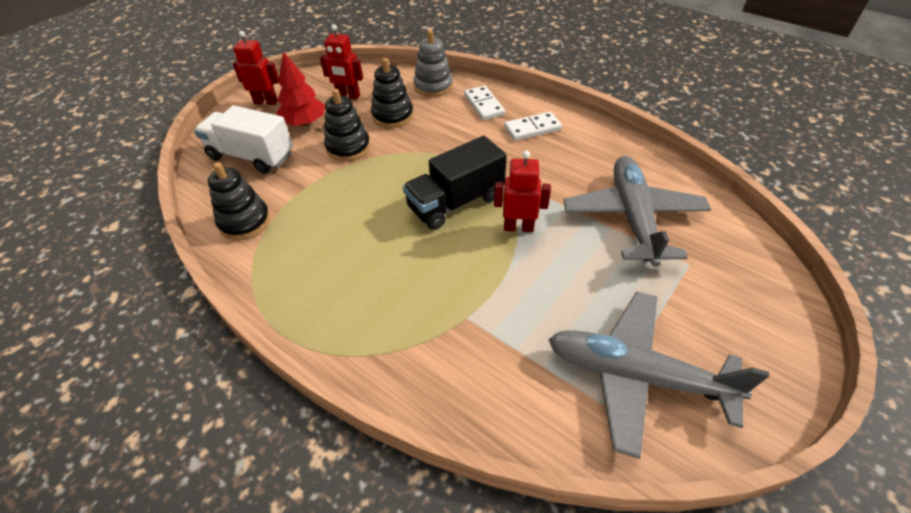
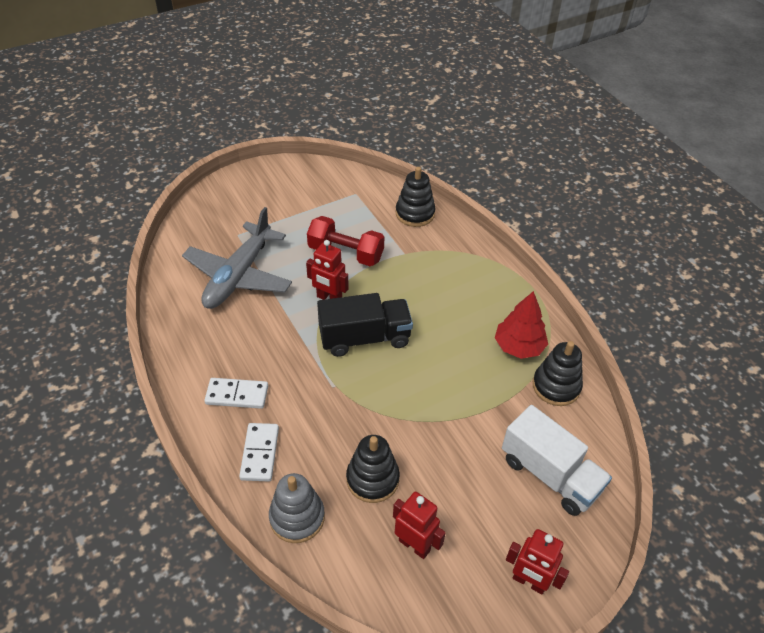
camera: 160 degrees left, 0 degrees up
(304, 123) = (482, 511): red tree -> red tree (519, 346)
(348, 147) = (440, 445): black stacking toy -> black stacking toy (415, 213)
(541, 289) = (346, 253): none -> red dumbbell
(636, 375) = (328, 198): grey plane -> none

